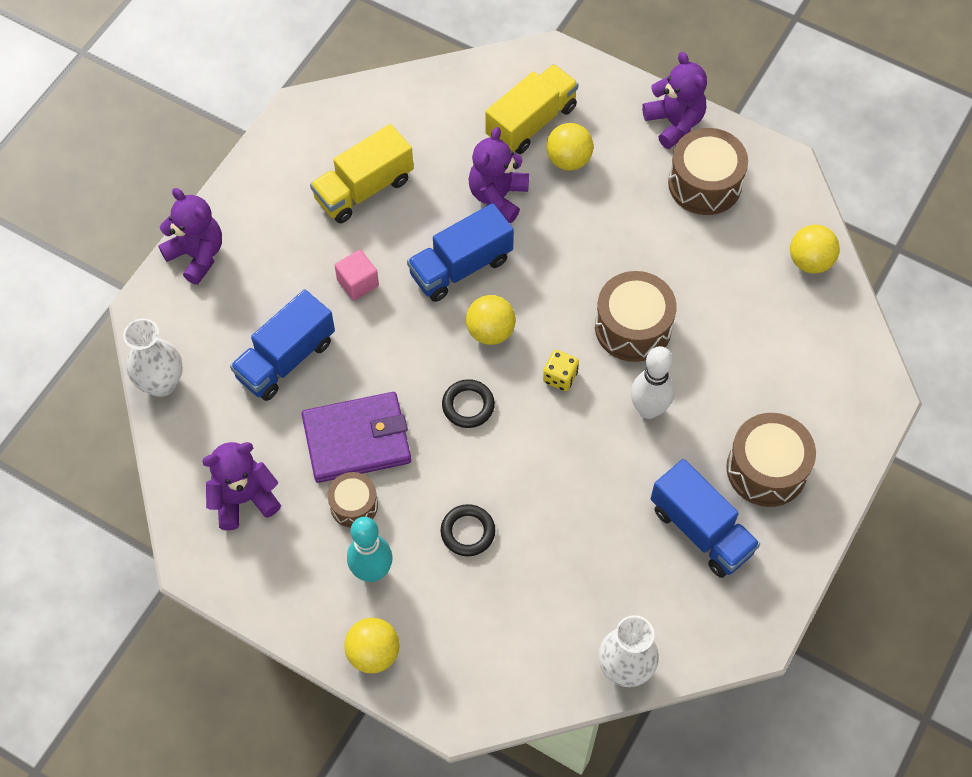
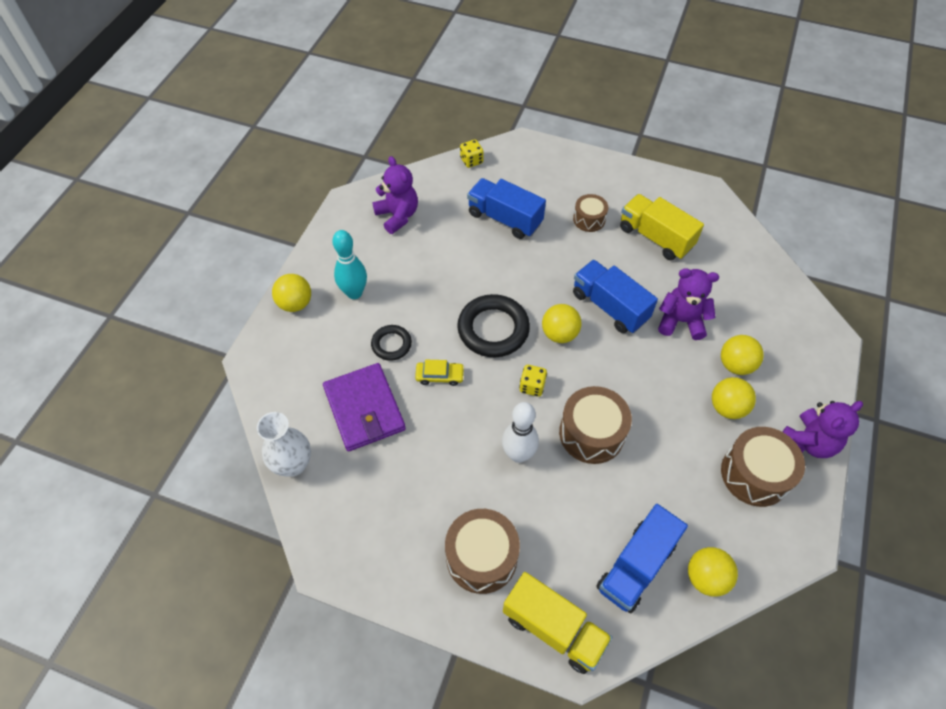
camera: 80 degrees right, 5 degrees down
(161, 383) = (471, 161): white vase -> yellow dice
(197, 255) = (570, 159): purple teddy bear -> none
(354, 505) = (402, 274): brown drum -> brown drum (589, 219)
(357, 439) = (452, 268): purple wallet -> purple wallet (364, 409)
(358, 283) = (576, 247): pink cube -> none
(468, 405) = (493, 329): black ring -> black ring, size x1.80
(527, 479) = (440, 376): none -> yellow car
(531, 122) = (760, 333): yellow truck -> yellow truck (553, 628)
(621, 184) = (727, 407): none -> yellow ball
(701, 530) = (416, 508): blue truck -> blue truck (636, 566)

